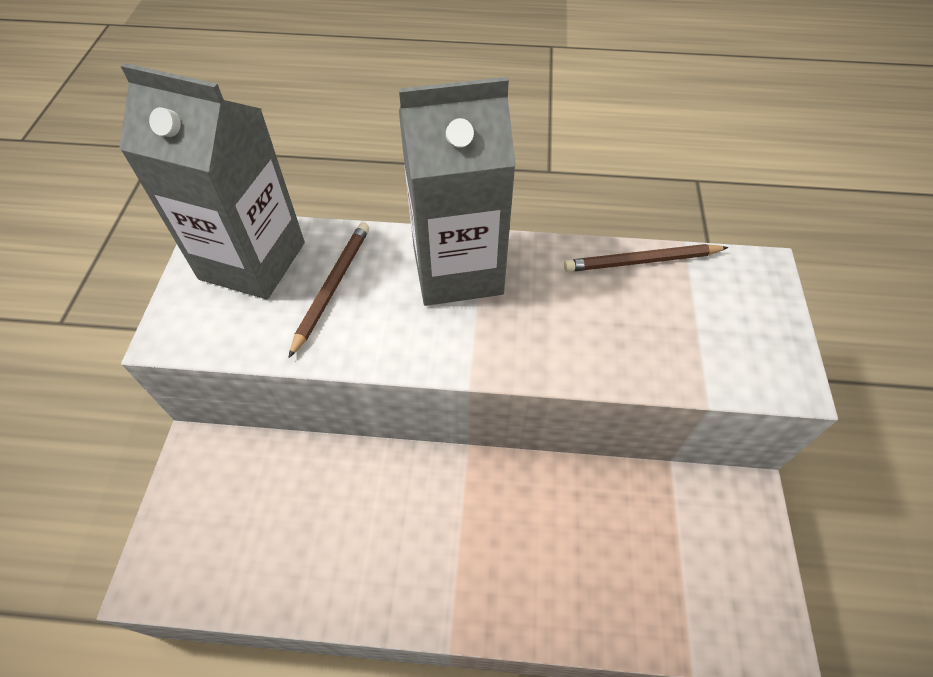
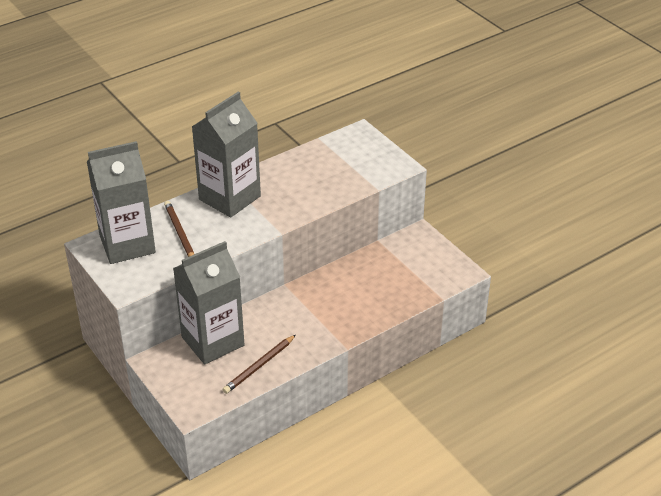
camera: 40 degrees left, 15 degrees down
(290, 475) = (213, 341): none -> grey carton
(642, 261) = (307, 154): brown pencil -> brown pencil (259, 366)

